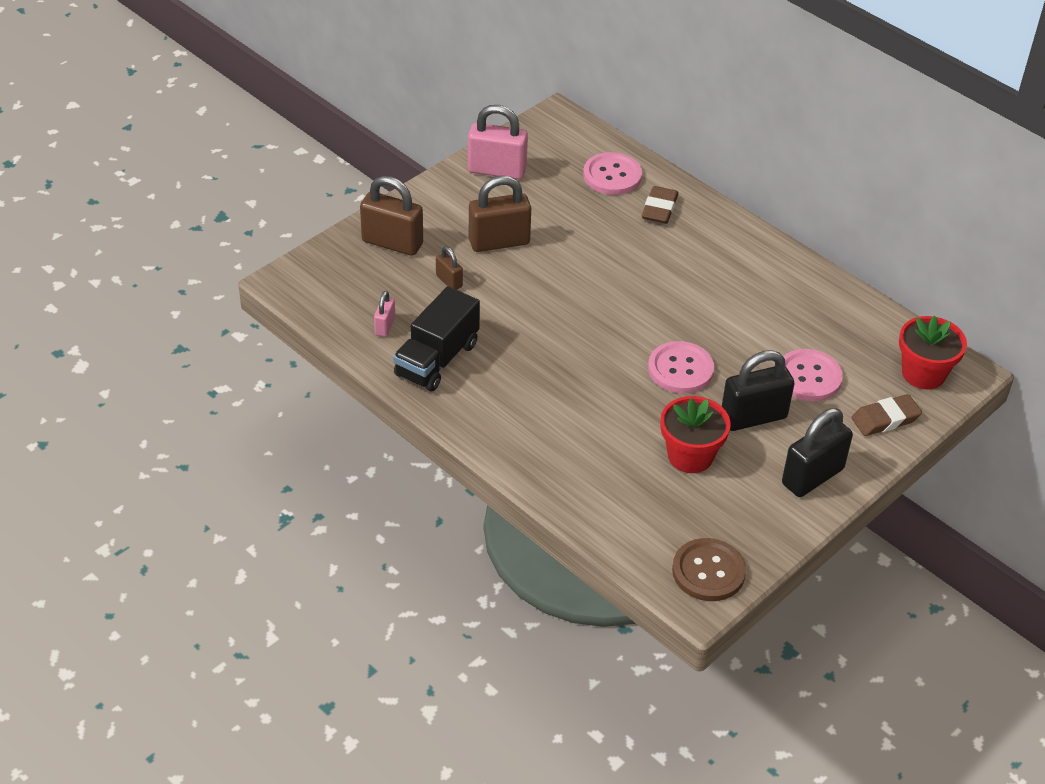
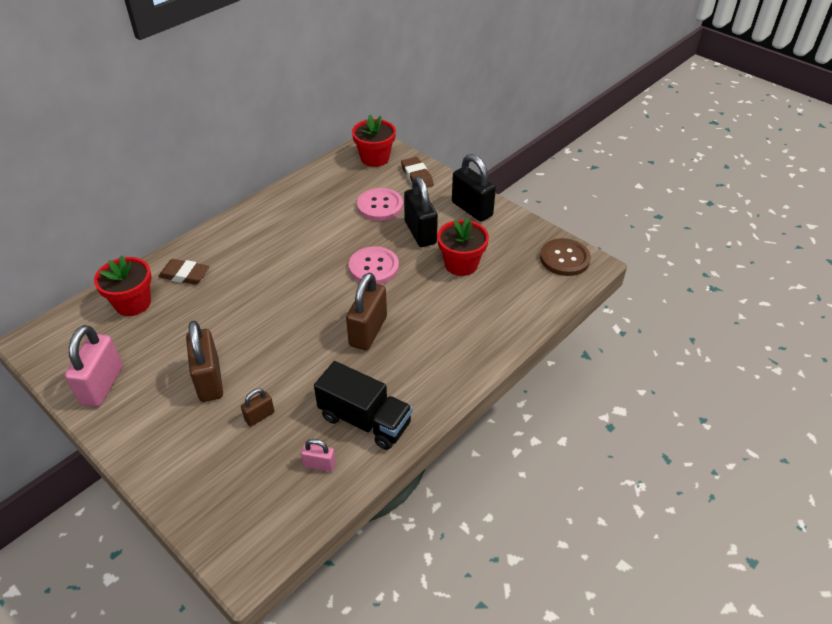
camera: 90 degrees left, 0 degrees up
(392, 243) = (196, 467): brown padlock -> brown padlock (368, 331)
(612, 175) = (133, 303): pink button -> red flower pot

